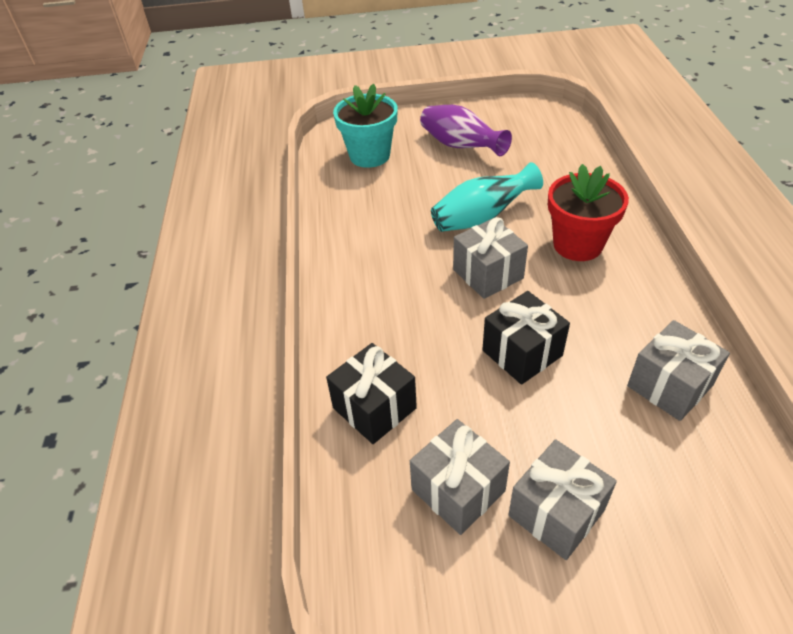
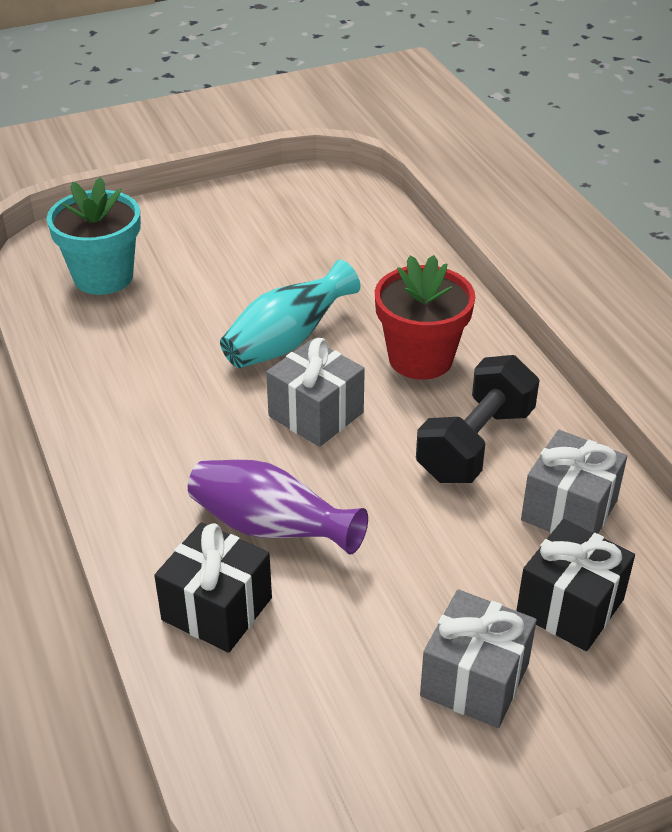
camera: 20 degrees left, 5 degrees down
(458, 490) = (352, 682): grey gift -> none
(460, 146) = (230, 248): purple vase -> purple vase (270, 528)
(522, 353) = (386, 505): black gift -> black gift (570, 606)
(604, 318) = (475, 444): none -> black dumbbell

